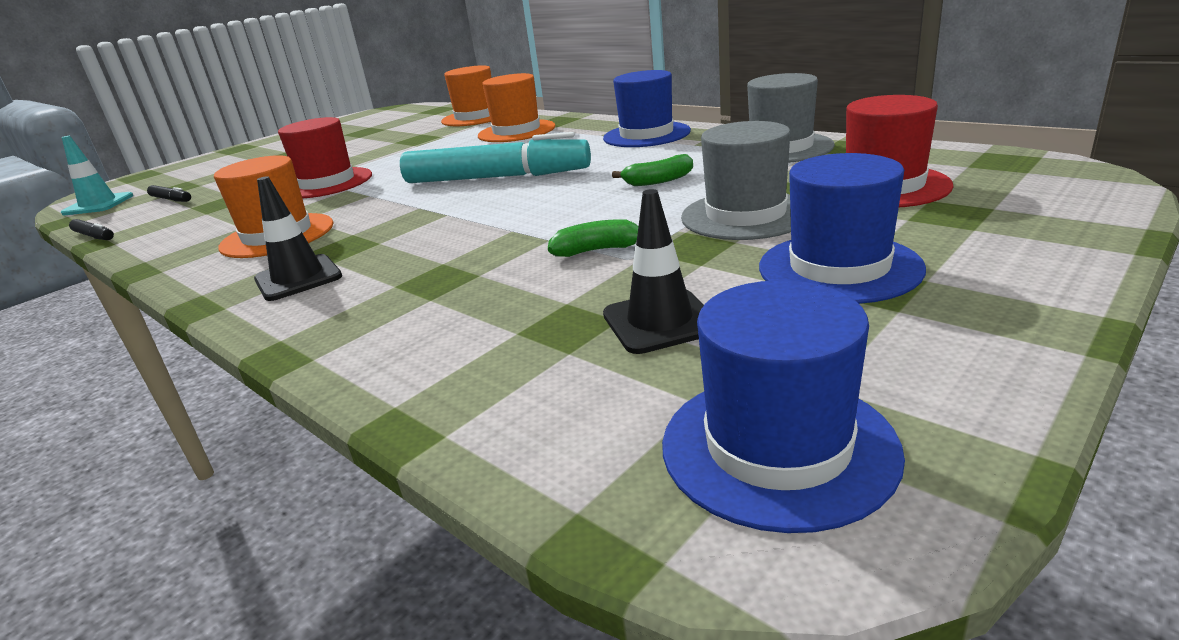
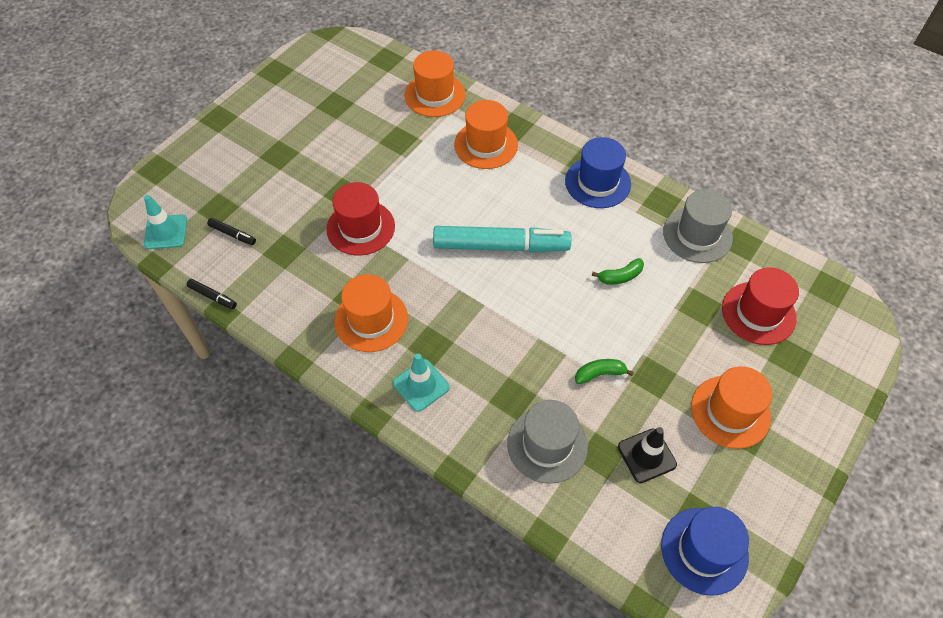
camera: 10 degrees left, 30 degrees up
(298, 278) = (421, 385): black traffic cone -> turquoise traffic cone
(745, 215) = (680, 340): grey hat -> grey hat (547, 445)
(839, 268) = (730, 411): blue hat -> orange hat

